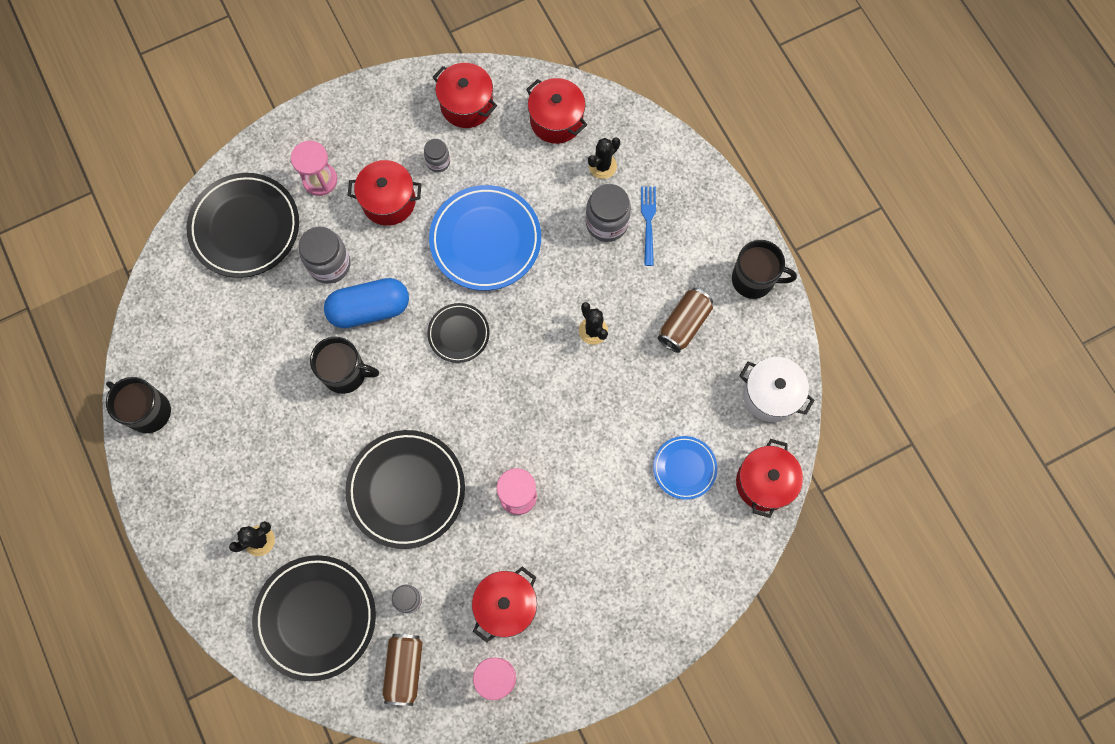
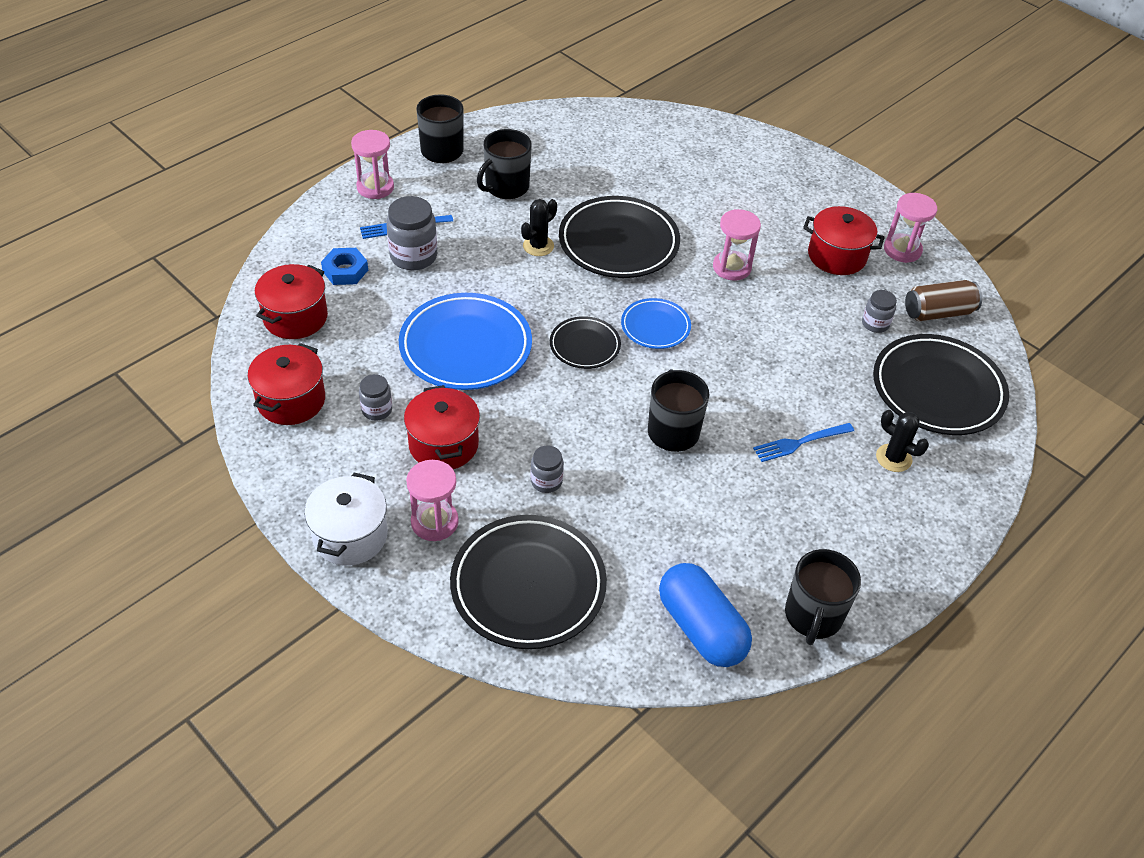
camera: 110 degrees left, 25 degrees down
(300, 470) = (800, 443): none -> blue fork
(329, 264) = (546, 481): grey jar -> grey jar, size x0.58
(369, 309) = (587, 429): blue capsule -> blue capsule (701, 628)
(406, 490) = (771, 350): black plate -> black plate (618, 243)
(602, 166) = (345, 271): black cactus -> blue nut
(683, 324) = (506, 187): brown can -> black mug
(684, 468) = (647, 167): blue plate -> blue plate (655, 327)
(710, 210) = (375, 187): none -> pink hourglass
(764, 482) = (635, 120): red pot -> none
(770, 395) = (553, 126): white pot -> white pot (350, 536)

